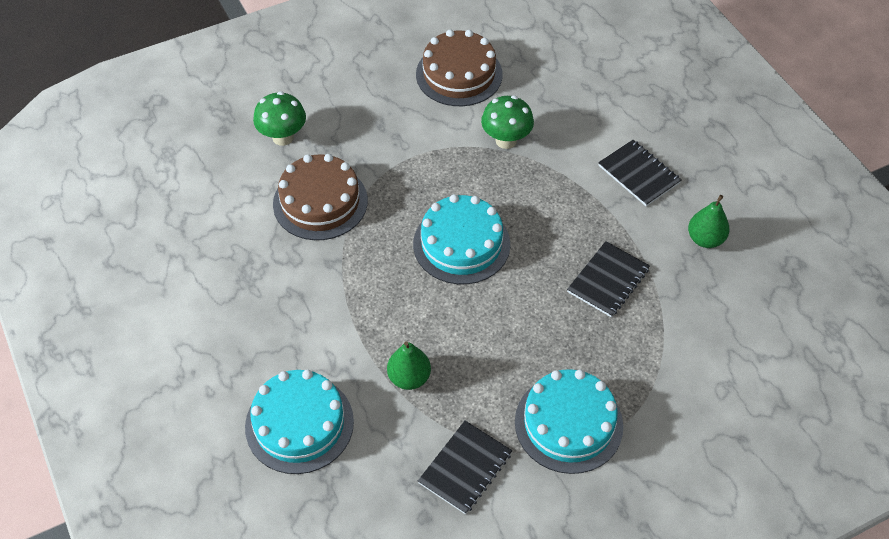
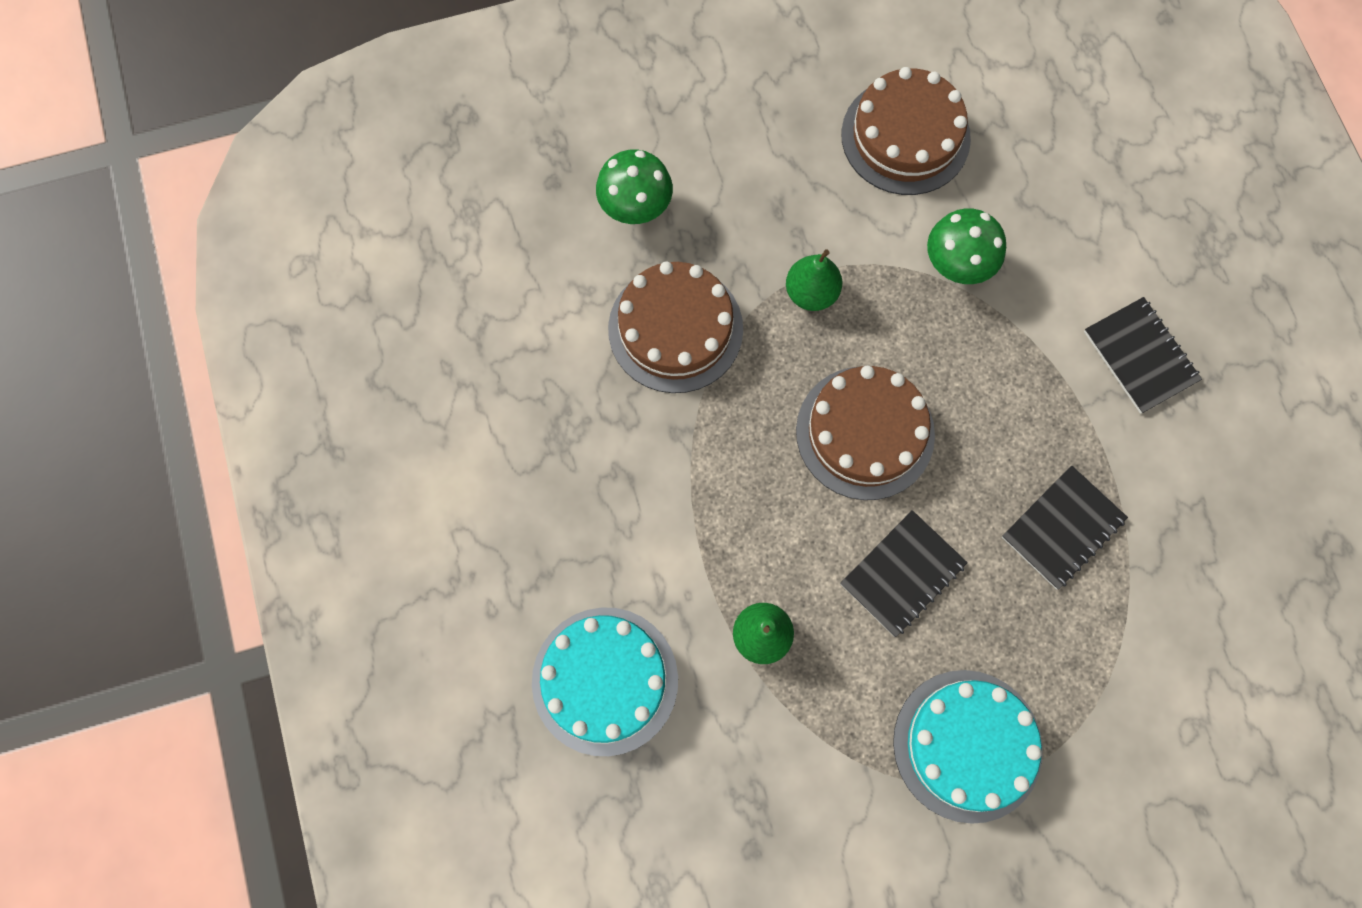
camera: 10 degrees right, 20 degrees up
(461, 244) = (865, 432): turquoise cake -> brown cake
(465, 468) = (817, 787): black notebook -> black notebook (902, 574)
(705, 239) = (1215, 483): green pear -> green pear (811, 293)

